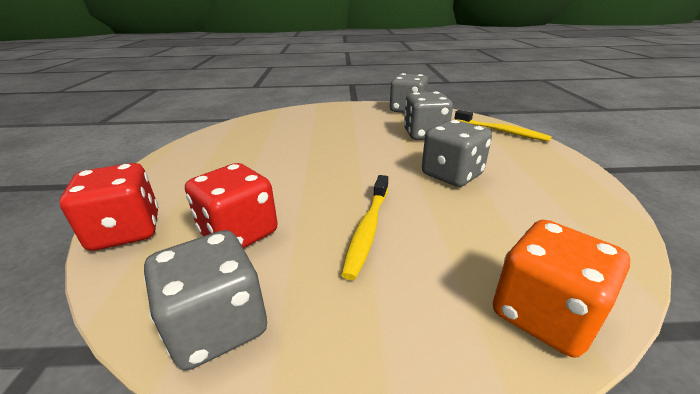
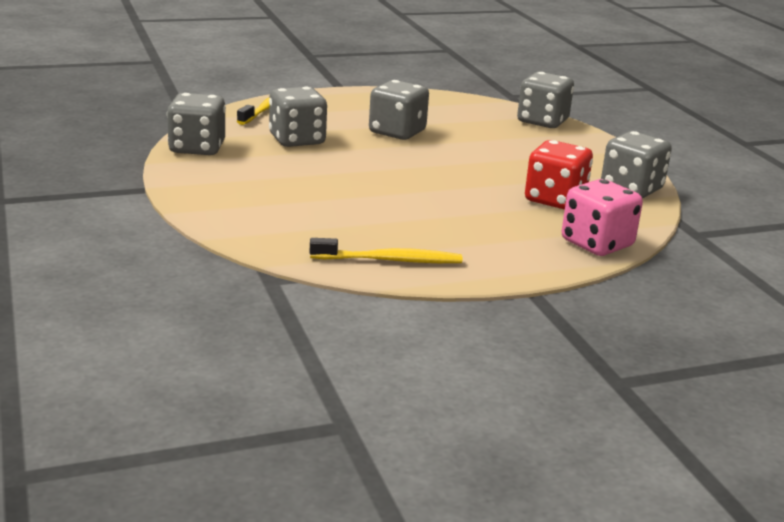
camera: 110 degrees left, 5 degrees down
(126, 231) = (596, 244): red dice -> pink dice
(368, 229) = (508, 159): yellow toothbrush -> yellow toothbrush (390, 260)
(543, 314) = (542, 121): orange dice -> grey dice

